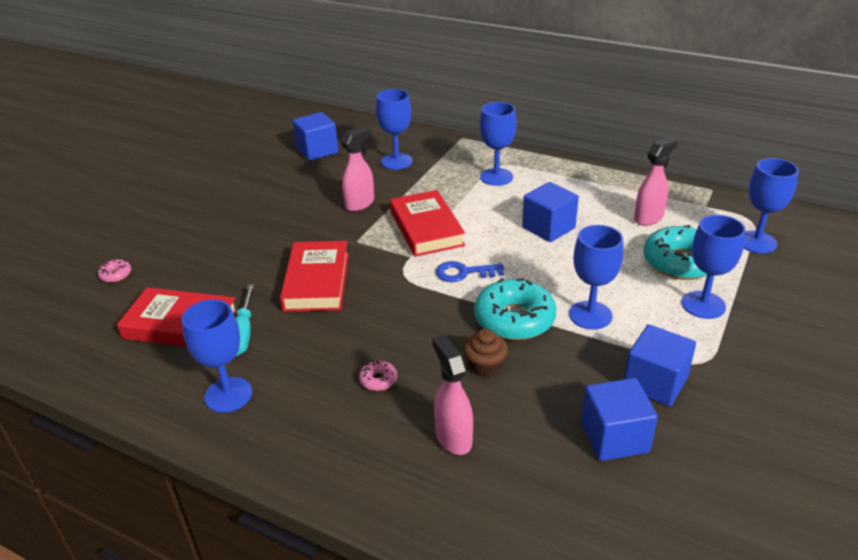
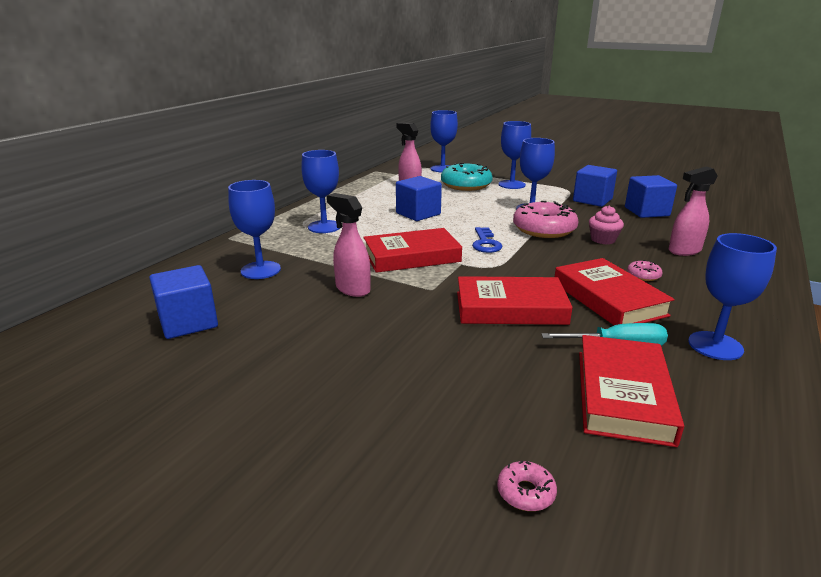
camera: 90 degrees left, 10 degrees down
(326, 343) = (608, 299): none -> red book
(485, 366) = (603, 240): brown cupcake -> pink cupcake
(514, 319) = (544, 229): turquoise donut -> pink donut

